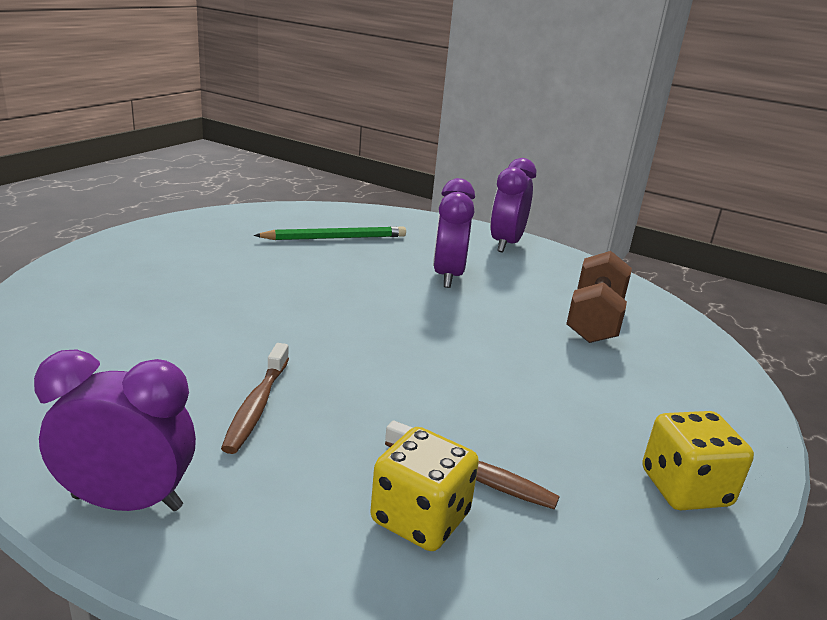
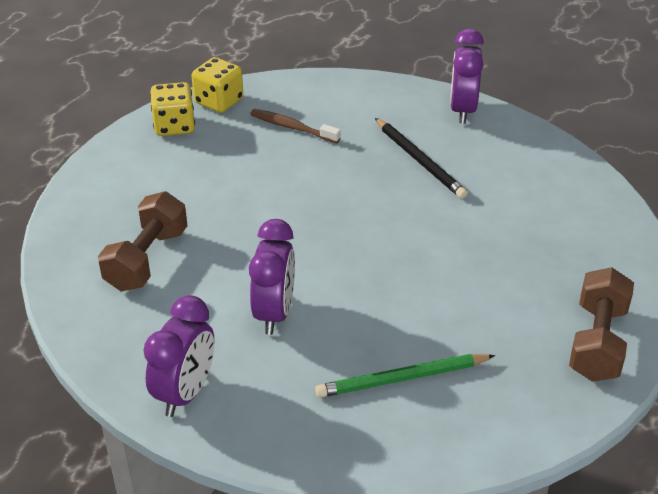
camera: 175 degrees left, 15 degrees up
(127, 502) = (462, 110): purple clock -> purple clock turned 90 degrees clockwise
(153, 242) = (597, 342): none -> brown dumbbell
(256, 406) = (420, 160): brown toothbrush -> black pencil
(420, 518) = (322, 108): yellow dice -> yellow dice (219, 101)

